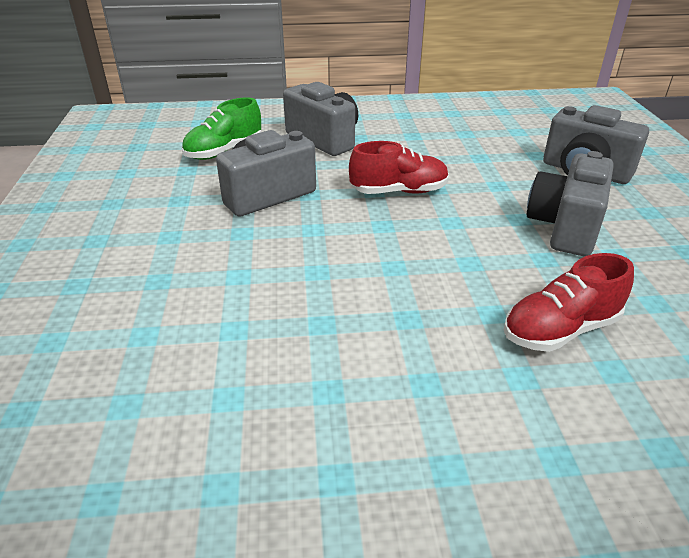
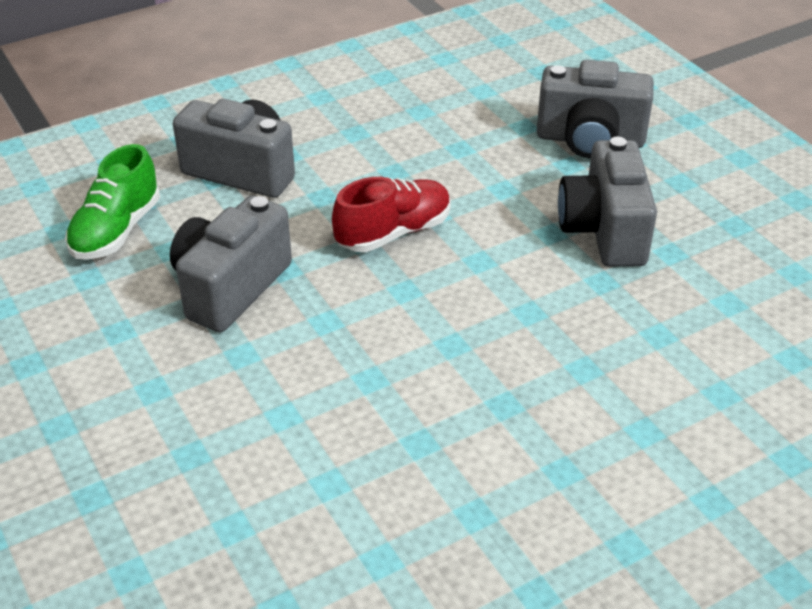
camera: 25 degrees left, 5 degrees up
(560, 330) = (656, 366): red shoe -> none

